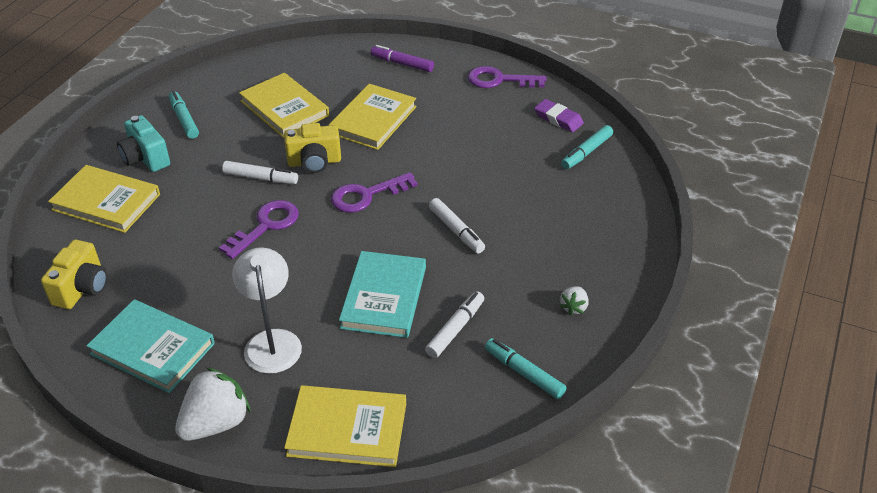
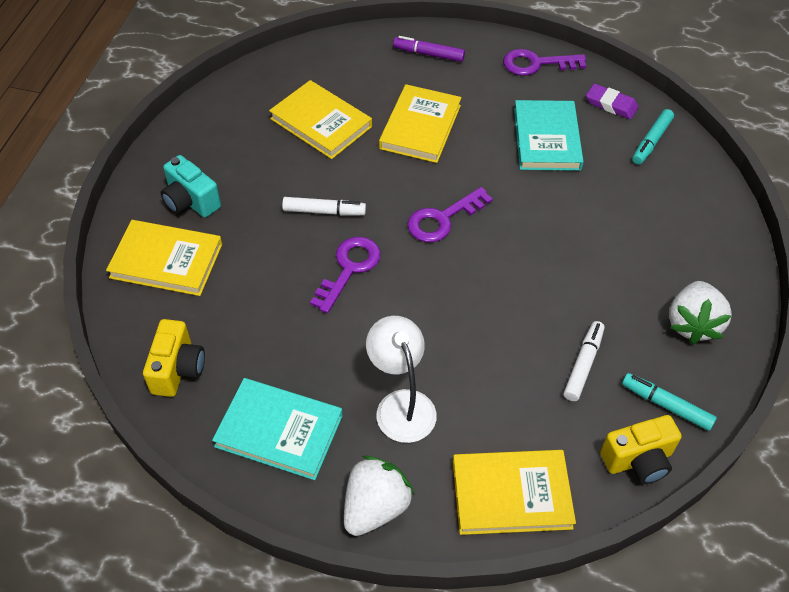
camera: 10 degrees left, 10 degrees up
(184, 119) = (216, 148): turquoise marker -> none
(314, 162) = (375, 185): yellow camera -> yellow camera (638, 460)
(384, 297) = (500, 338): turquoise book -> turquoise book (547, 139)
(456, 231) = (548, 250): white marker -> none
(574, 307) = (692, 324): white strawberry -> white strawberry, size x2.00

